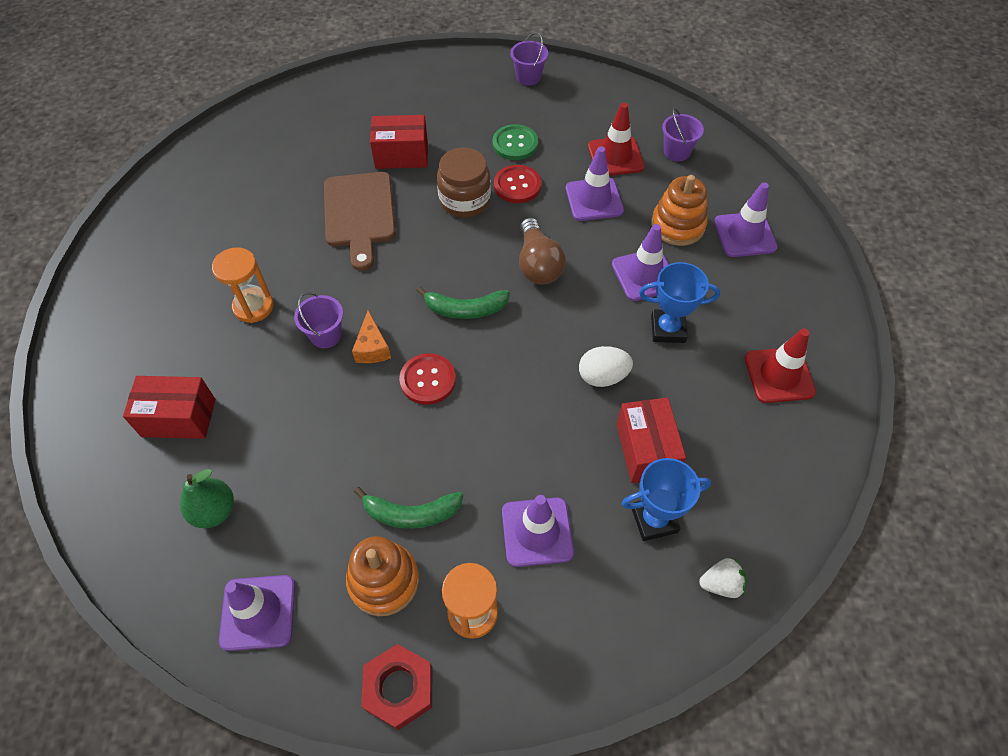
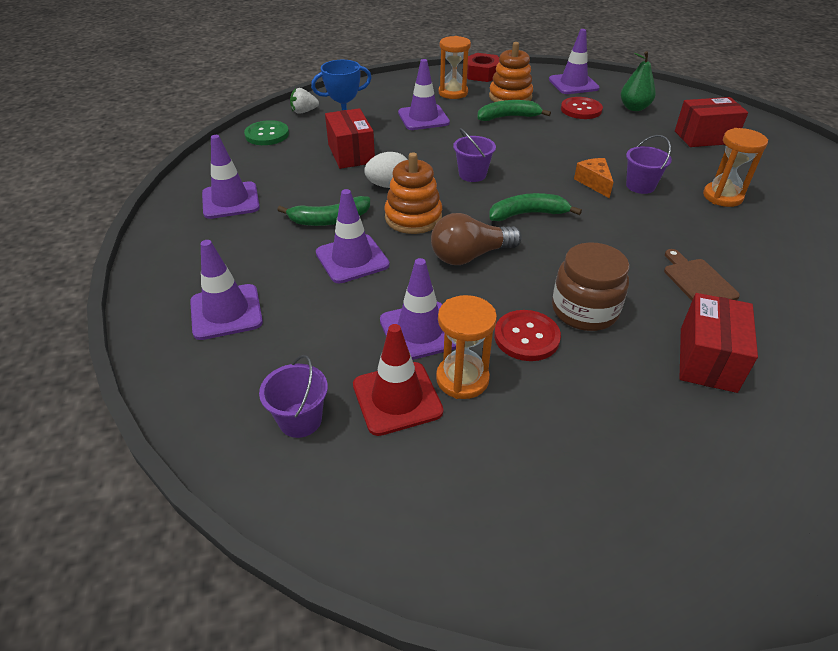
camera: 170 degrees right, 15 degrees down
(359, 214) = (697, 281): brown cutting board -> brown cutting board, size x0.58
(401, 155) = (707, 359): red box -> red box turned 60 degrees counterclockwise
(428, 380) = (534, 170): red button -> red button (581, 110)
(515, 144) = (556, 399): green button -> green button (267, 134)
(528, 77) = (593, 556): purple bucket -> purple bucket (472, 174)
(538, 264) = (470, 256): brown light bulb -> brown light bulb turned 90 degrees counterclockwise
(571, 163) = (462, 379): none -> orange hourglass
(668, 329) = (329, 220): blue trophy -> green banana
(677, 225) = (310, 312): orange stacking toy -> orange stacking toy (413, 217)
(779, 375) = (230, 201): red traffic cone -> purple traffic cone

